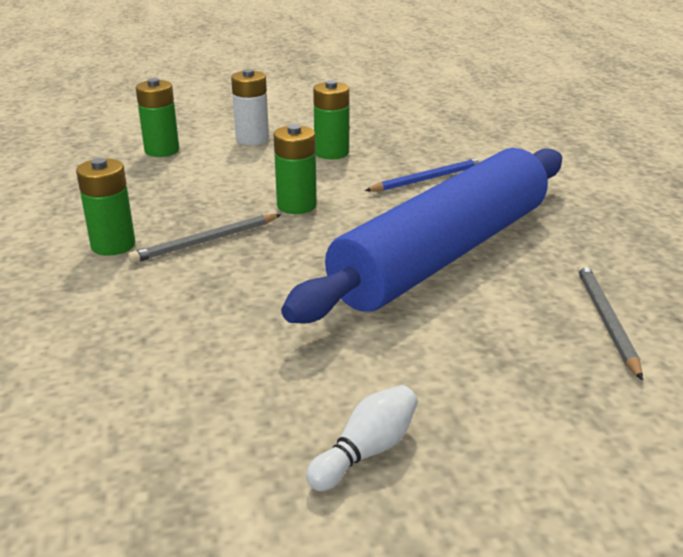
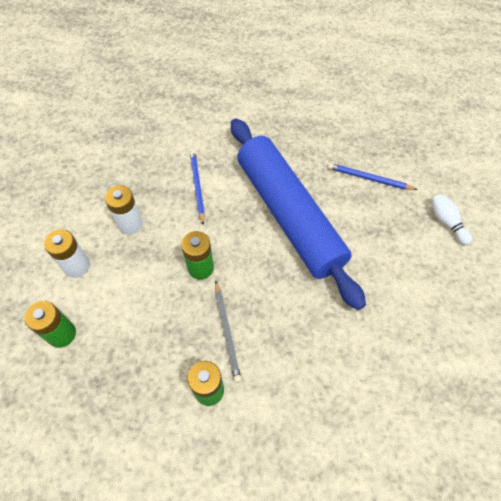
camera: 70 degrees left, 30 degrees up
(331, 153) = (130, 224): green battery -> white battery
(366, 451) = (436, 306): white bowling pin -> white bowling pin (446, 222)
(606, 320) = (369, 179): grey pencil -> blue pencil

